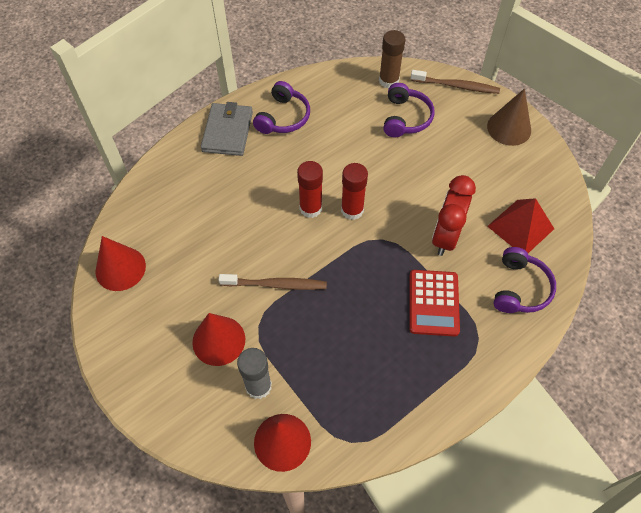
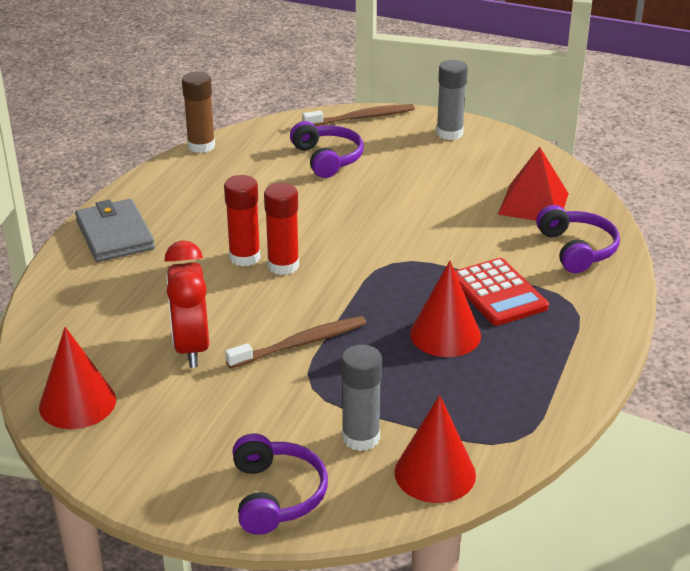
camera: 30 degrees left, 25 degrees down
(218, 340) = (273, 418): red cone -> red cone (445, 334)
(283, 117) = (177, 201): purple headphones -> purple headphones (276, 495)
(352, 210) = (335, 251): red glue stick -> red glue stick (244, 257)
(388, 81) = (279, 135): brown glue stick -> brown glue stick (201, 146)
(445, 236) = (461, 237): red clock -> red clock (191, 347)
(509, 128) = (449, 133): brown cone -> grey glue stick

